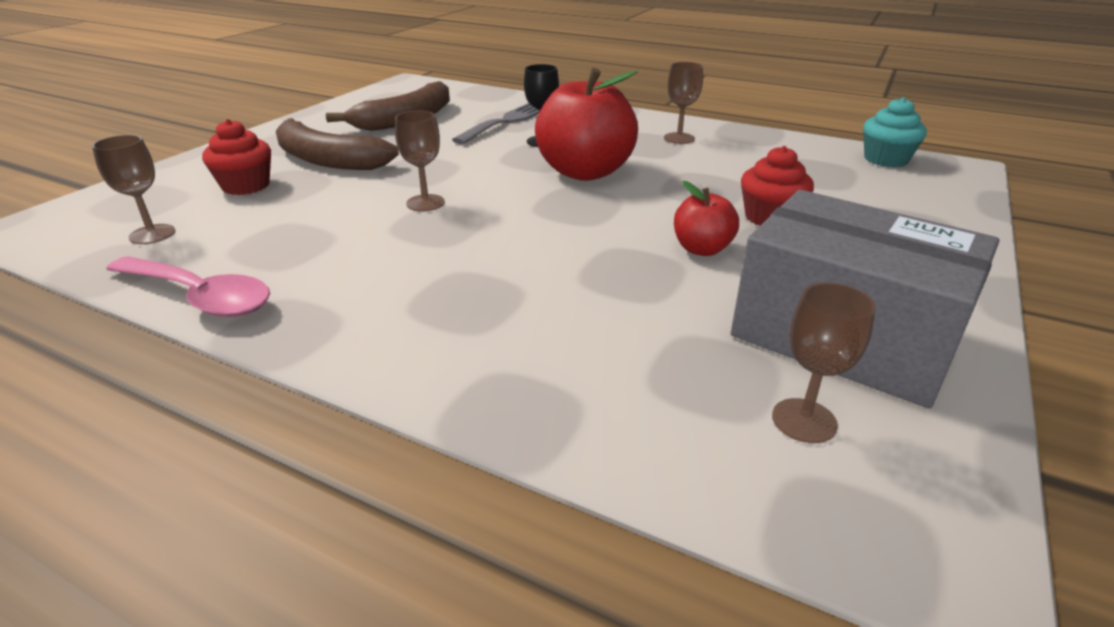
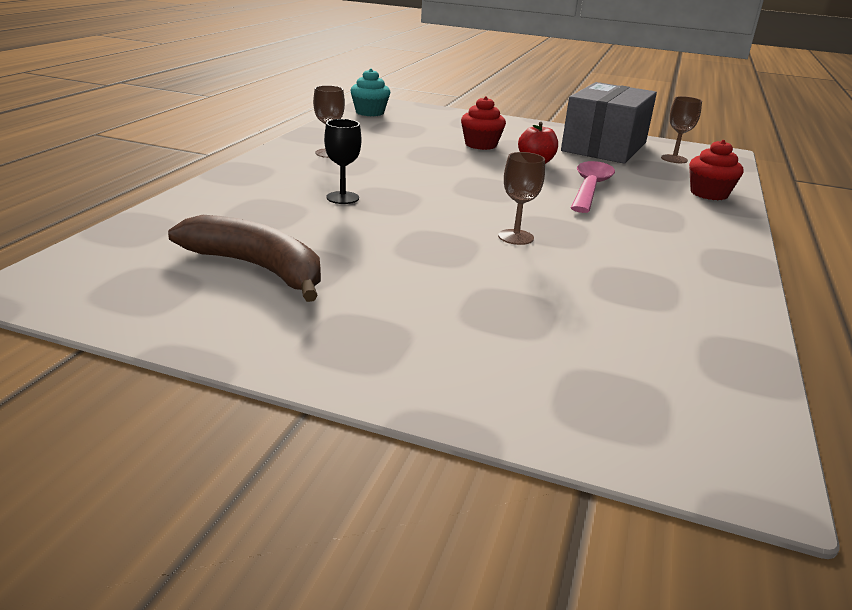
camera: 100 degrees left, 5 degrees down
(152, 234) = (676, 361): brown goblet -> none
(200, 297) = (740, 302): pink spoon -> pink spoon (590, 188)
(246, 186) = (525, 335): red cupcake -> red cupcake (709, 194)
(327, 160) = (423, 298): brown banana -> none
(506, 121) = (273, 213): grey fork -> none
(585, 172) = (420, 184): red apple -> none

